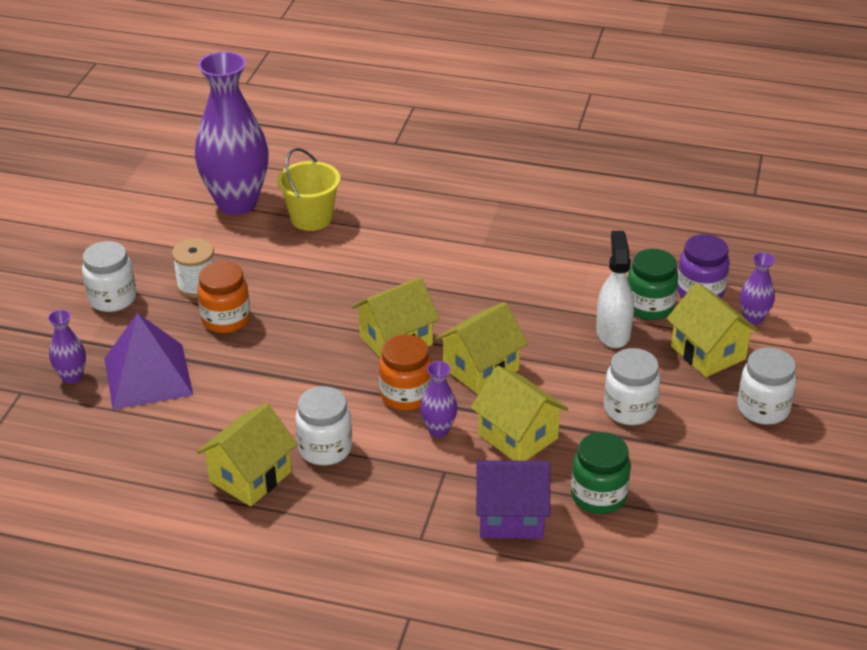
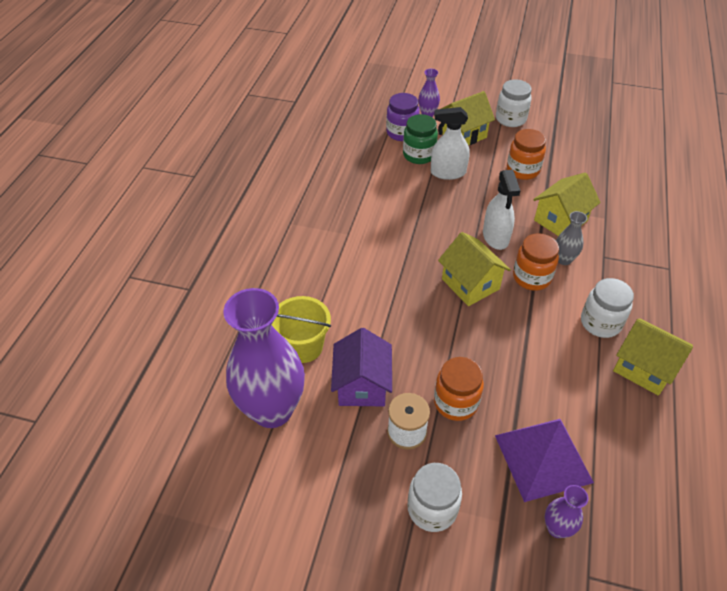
camera: 90 degrees left, 10 degrees up
(438, 430) = (564, 259): purple vase -> grey vase
(480, 369) = (495, 237): yellow house -> white spray bottle
(511, 516) = (634, 226): purple house -> purple house (362, 385)
(598, 496) = (604, 187): green jar -> none
(629, 409) = (522, 170): white jar -> orange jar

